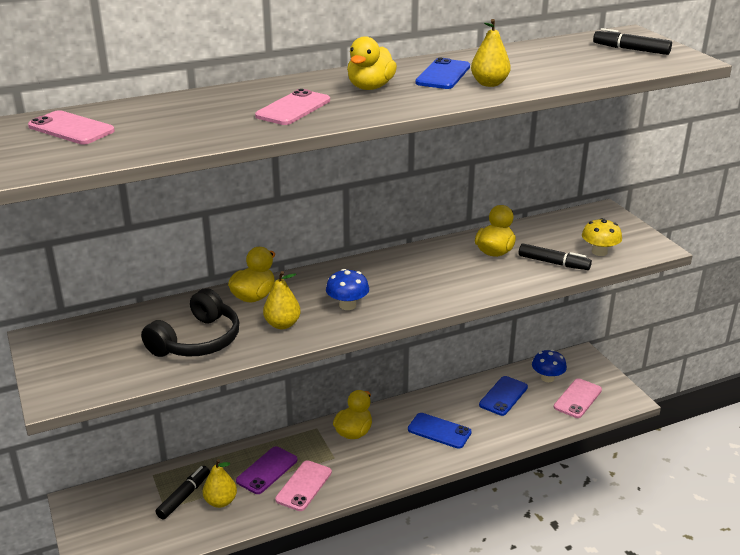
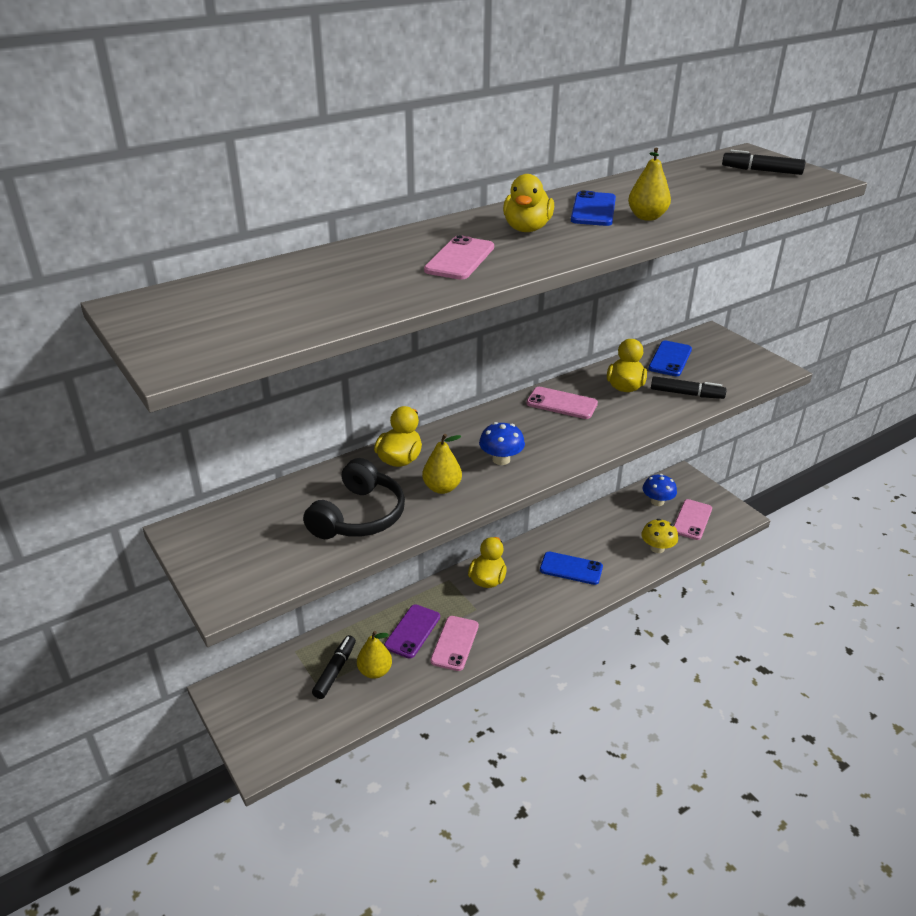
camera: 10 degrees left, 5 degrees up
(71, 129) = (224, 301): pink phone -> pink phone (562, 403)
(503, 396) = (621, 525): blue phone -> blue phone (670, 359)
(599, 252) = (725, 378): yellow mushroom -> yellow mushroom (657, 548)

